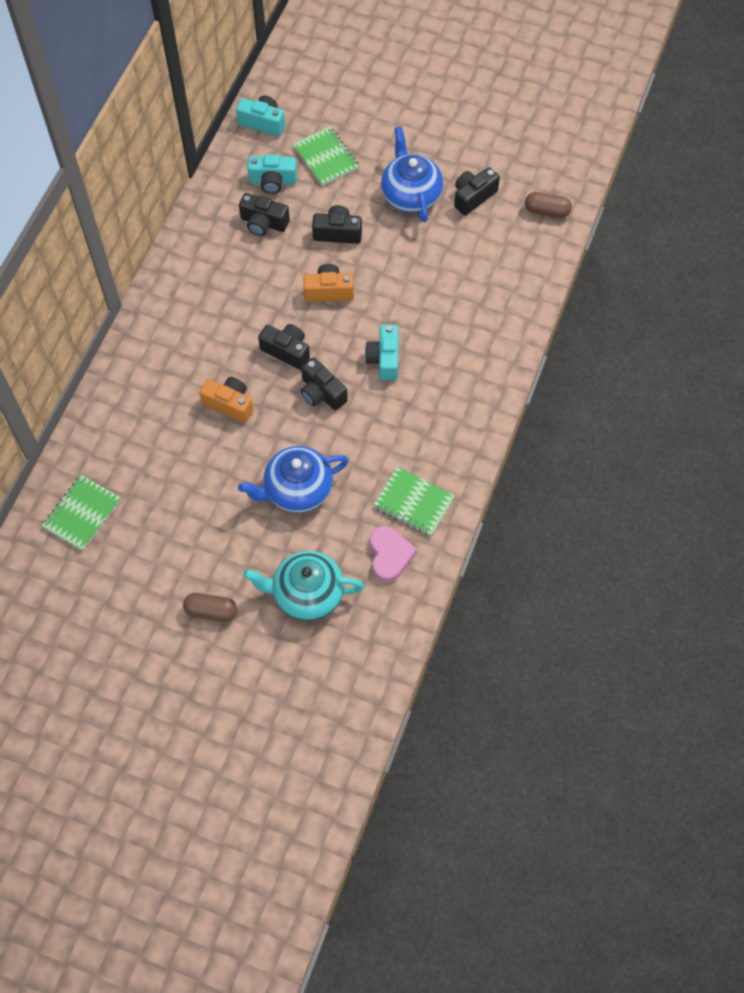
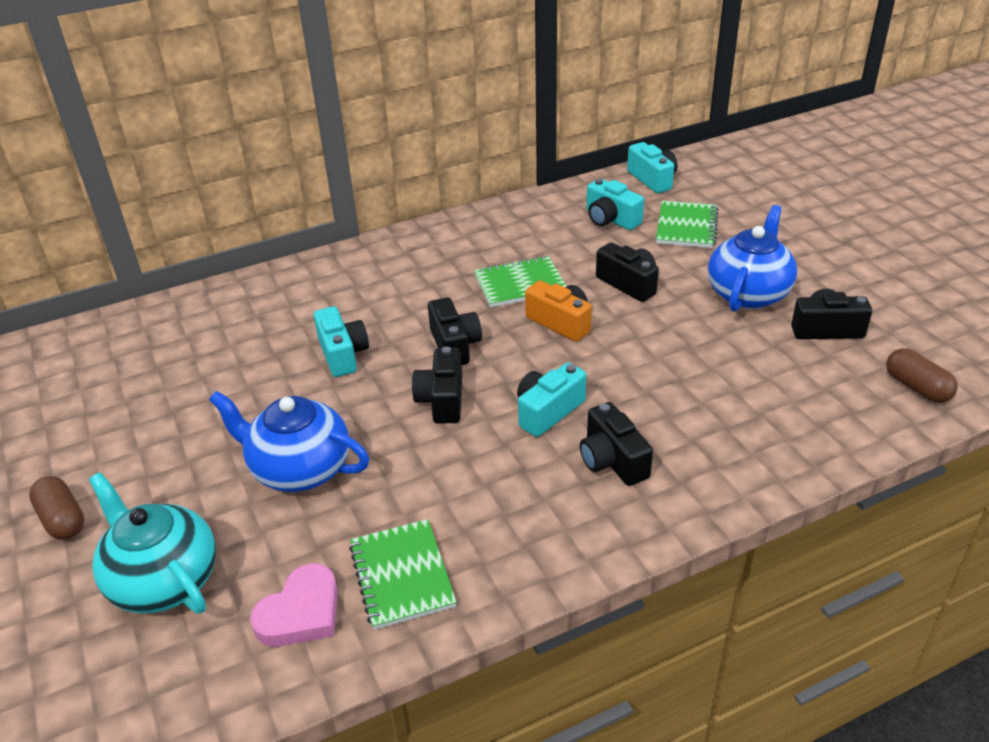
camera: 45 degrees right, 25 degrees down
(82, 514) = (102, 356): green notebook -> green notebook (520, 284)
(229, 404) = (342, 354): orange camera -> turquoise camera
(263, 223) = (563, 242): black camera -> black camera (612, 460)

